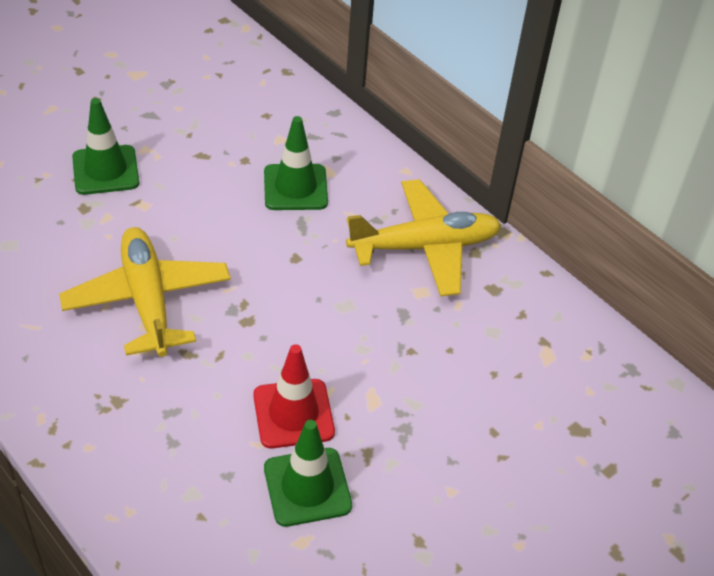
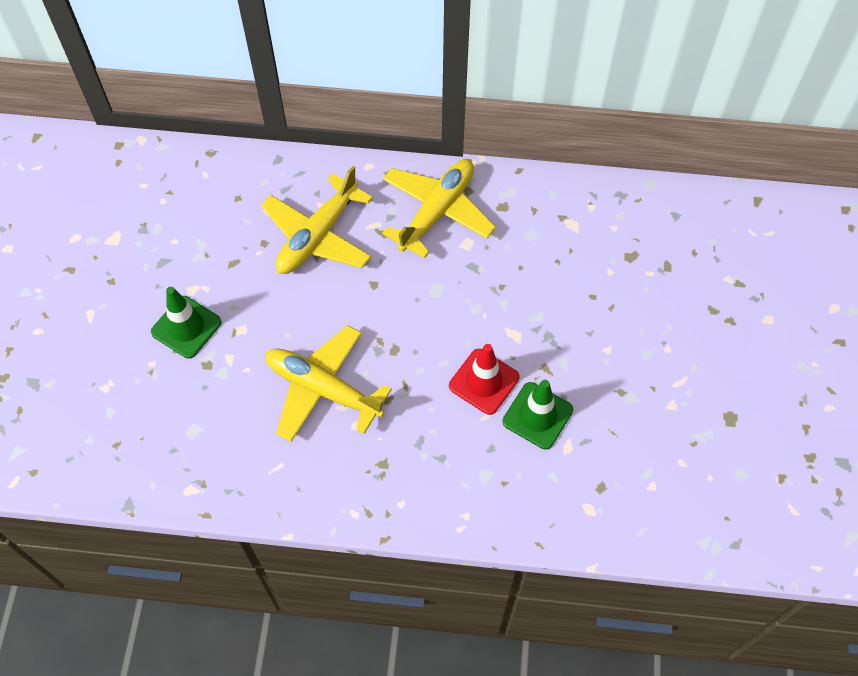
camera: 40 degrees left, 15 degrees up
(295, 187) = (318, 236): green traffic cone -> yellow plane

